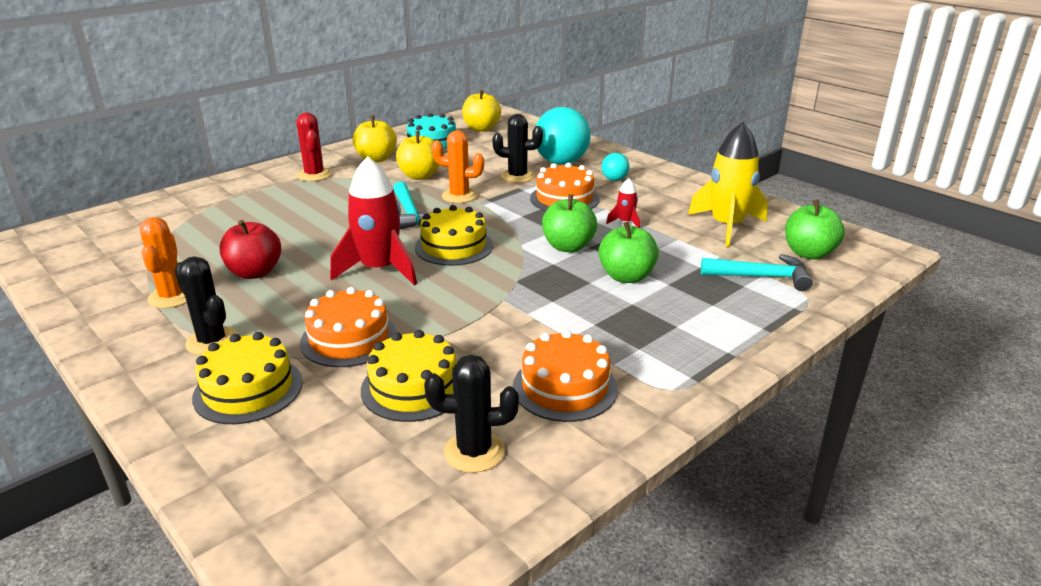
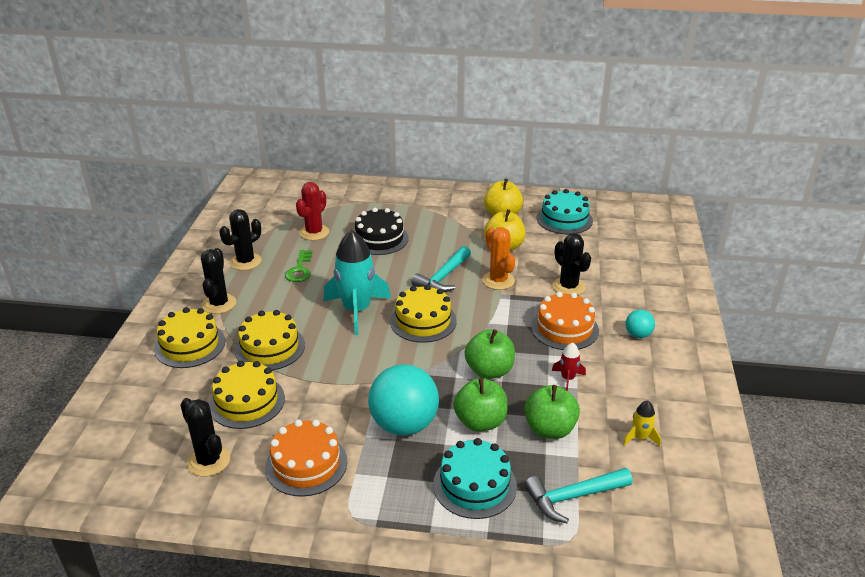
camera: 50 degrees right, 5 degrees up
(172, 297) = (245, 261): orange cactus -> black cactus
(255, 272) = (300, 269): red apple -> green key
(294, 217) = (379, 239): none -> black cake
(314, 175) = (443, 208): red cactus -> red cactus (314, 232)
(349, 338) = (270, 347): orange cake -> yellow cake
(379, 270) = (356, 310): red rocket -> turquoise rocket
(481, 128) = (627, 223): yellow apple -> none
(561, 162) = (627, 292): turquoise ball -> turquoise ball (404, 425)
(701, 311) = (474, 485): none -> turquoise cake
(727, 226) = (640, 438): yellow rocket -> yellow rocket, size x0.45
(762, 277) = (573, 497): turquoise hammer -> turquoise hammer turned 105 degrees clockwise
(808, 253) = (656, 510): green apple -> green apple (549, 429)

